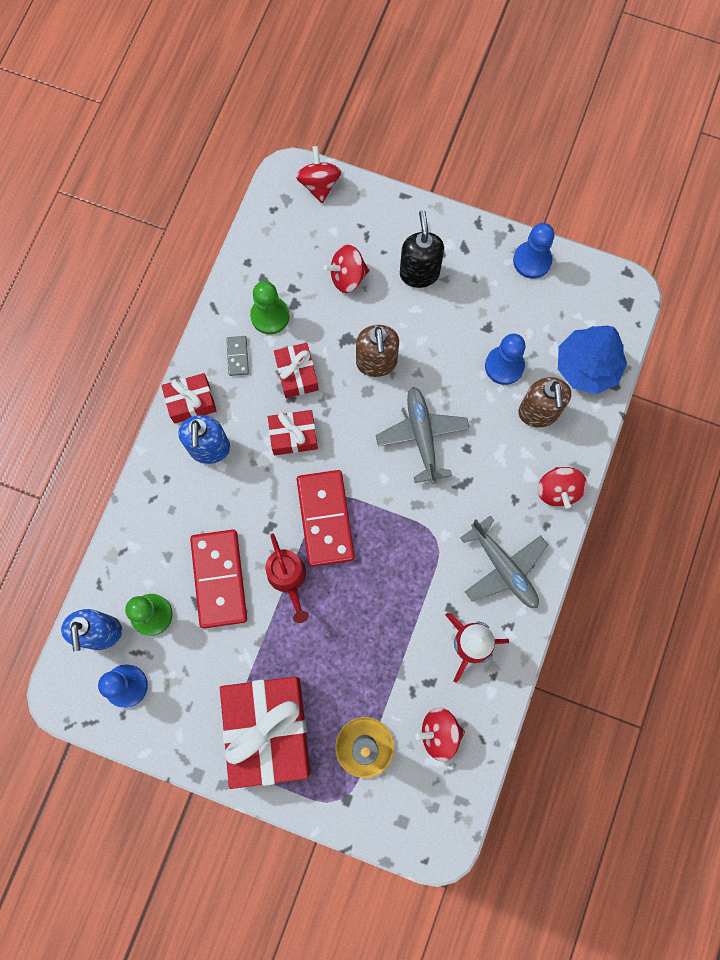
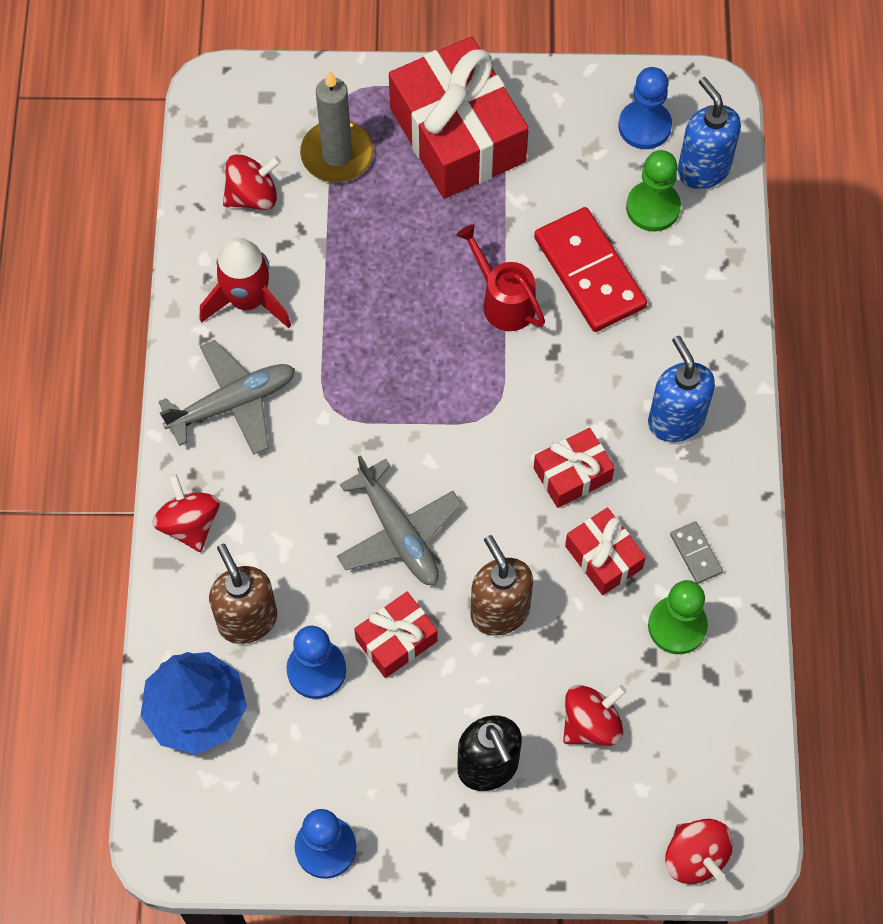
camera: 160 degrees right, 10 degrees down
(191, 402) = (729, 471): red gift -> red gift (396, 640)
(325, 519) = (486, 386): red domino -> none
(503, 568) = (233, 403): grey plane -> grey plane turned 120 degrees clockwise

